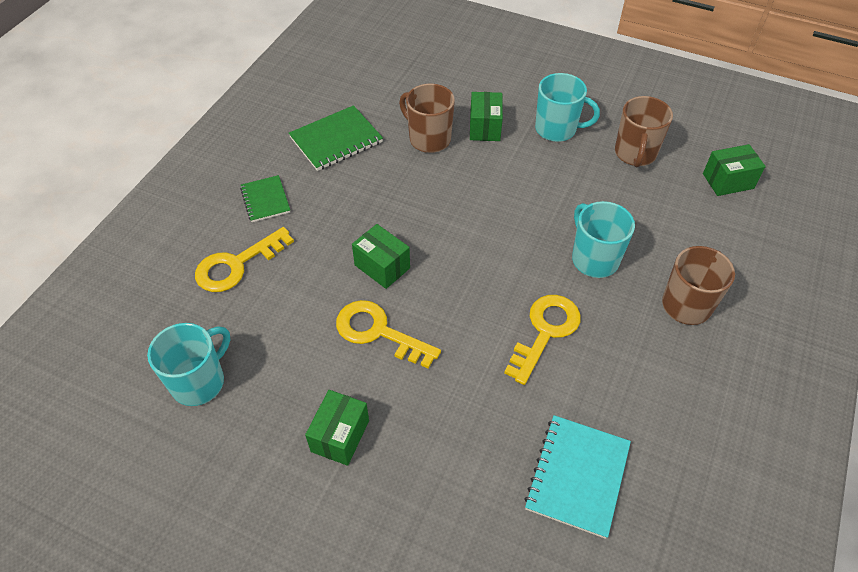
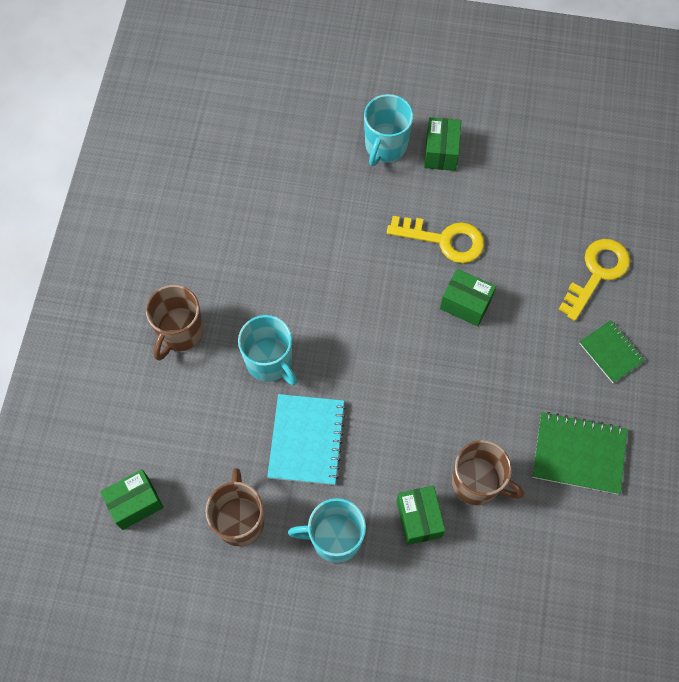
camera: 165 degrees right, 15 degrees up
(199, 382) = (567, 165): turquoise mug -> turquoise mug (385, 146)
(336, 140) = (578, 454): green notebook -> green notebook turned 60 degrees clockwise
(545, 332) = (303, 274): yellow key -> none
(577, 476) = (260, 165): turquoise notebook -> turquoise notebook (306, 440)

